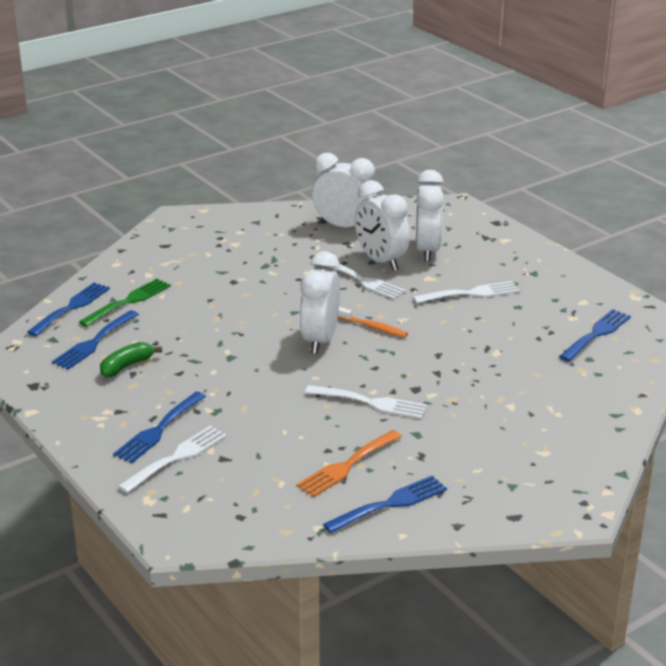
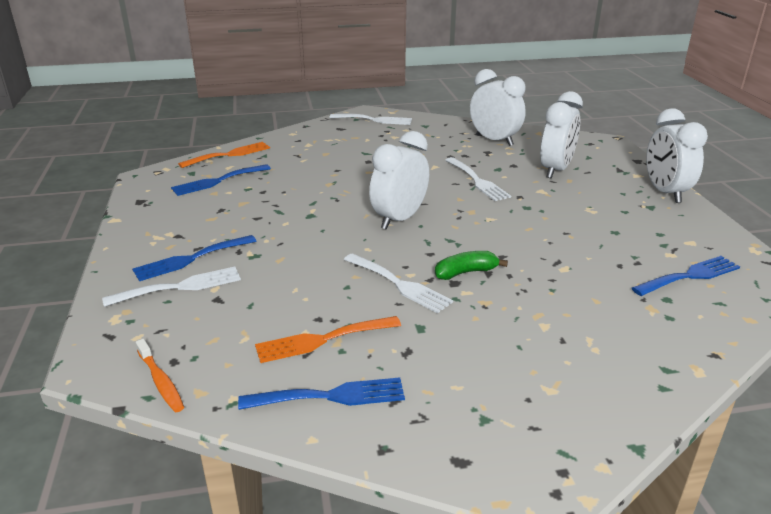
camera: 25 degrees right, 0 degrees up
(71, 307) = (229, 155): blue fork -> orange fork
(126, 366) = (222, 203): green banana -> green banana (465, 272)
(129, 301) = (274, 159): green fork -> none
(373, 327) = (457, 219): orange toothbrush -> orange toothbrush (161, 381)
(381, 261) = (506, 170): white clock -> white clock (665, 192)
(471, 293) = (573, 211): white fork -> white fork (374, 120)

